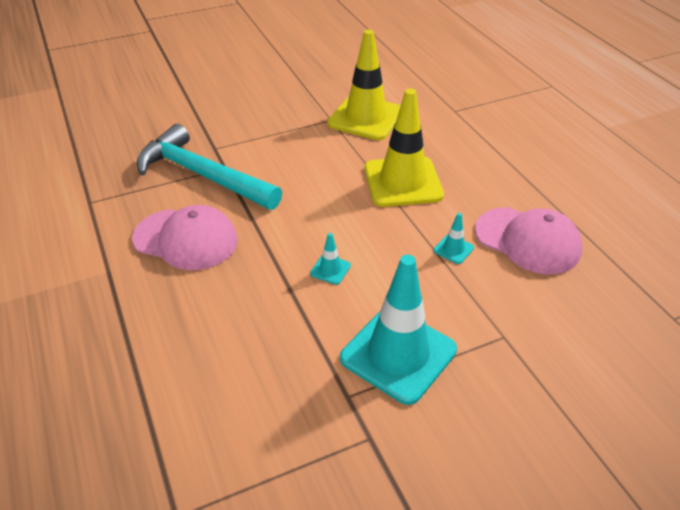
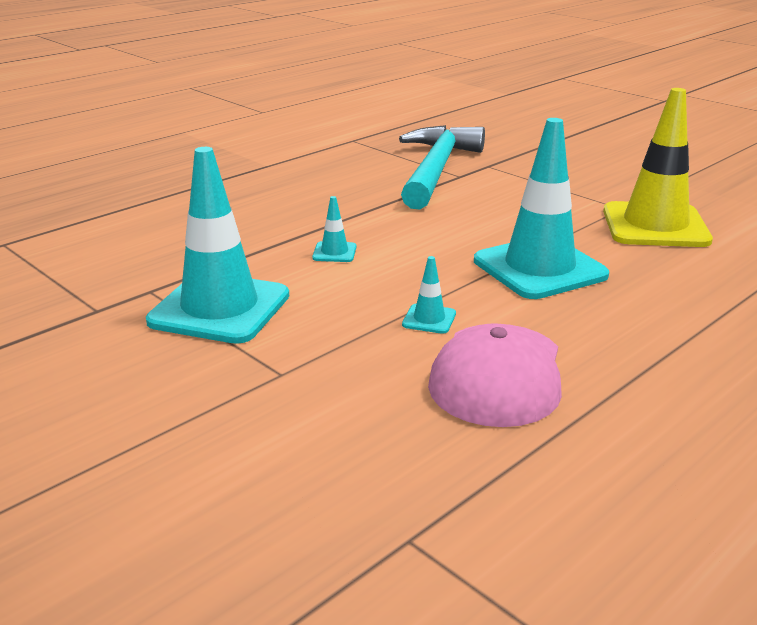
camera: 70 degrees right, 15 degrees down
(186, 239) = (331, 183): pink cap -> none
(403, 182) = (539, 268): yellow traffic cone -> turquoise traffic cone

